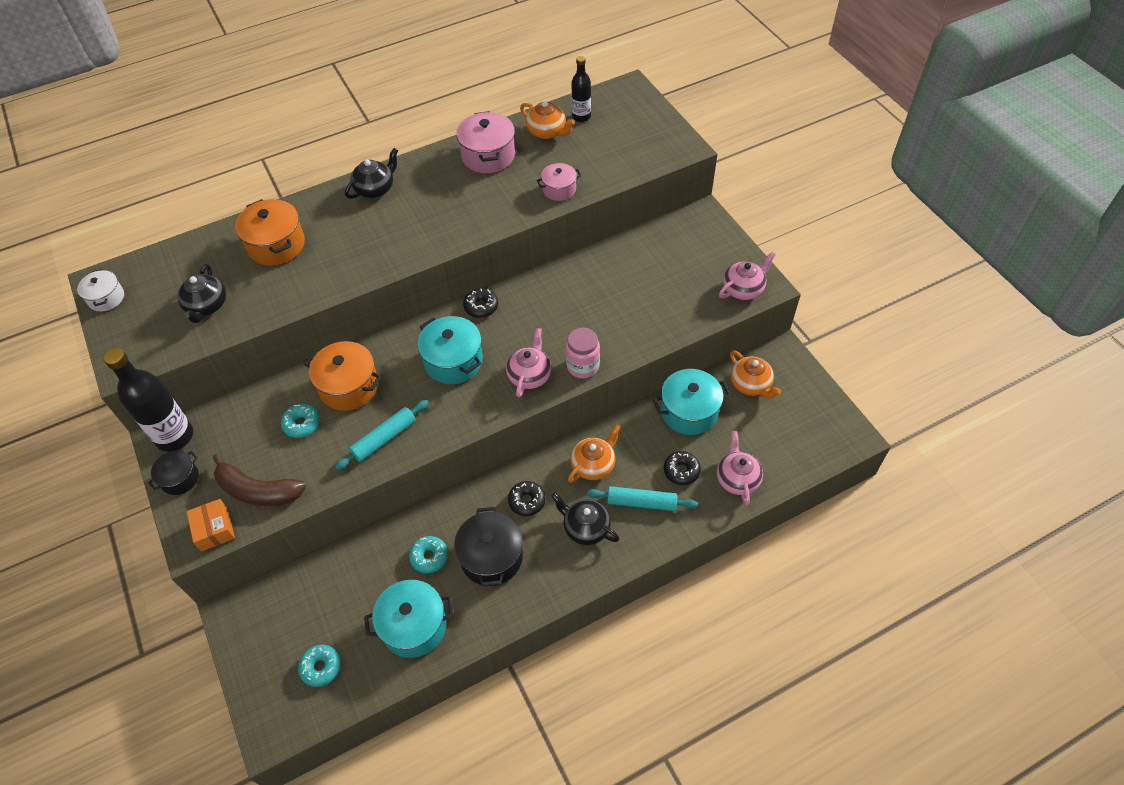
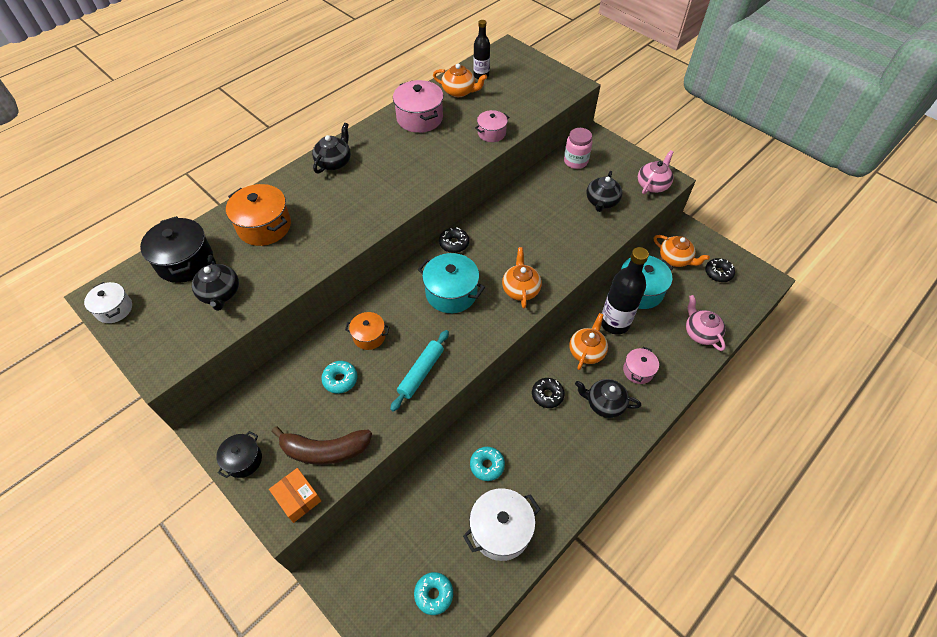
camera: 20 degrees left, 0 degrees up
(175, 436) = (222, 422): black bottle -> black bottle (614, 323)
(349, 386) = (369, 336): orange pot -> orange pot, size x0.60
(414, 626) = (500, 530): turquoise pot -> white pot
(491, 557) = (539, 450): black pot -> black pot (185, 261)
(530, 375) = (520, 289): pink teapot -> orange teapot
(583, 366) = (560, 271): pink jar -> pink jar (575, 161)
(641, 502) = (638, 371): turquoise rolling pin -> pink pot
(671, 296) = (602, 202): none -> black teapot
(681, 471) = (656, 338): black donut -> black donut (718, 273)

